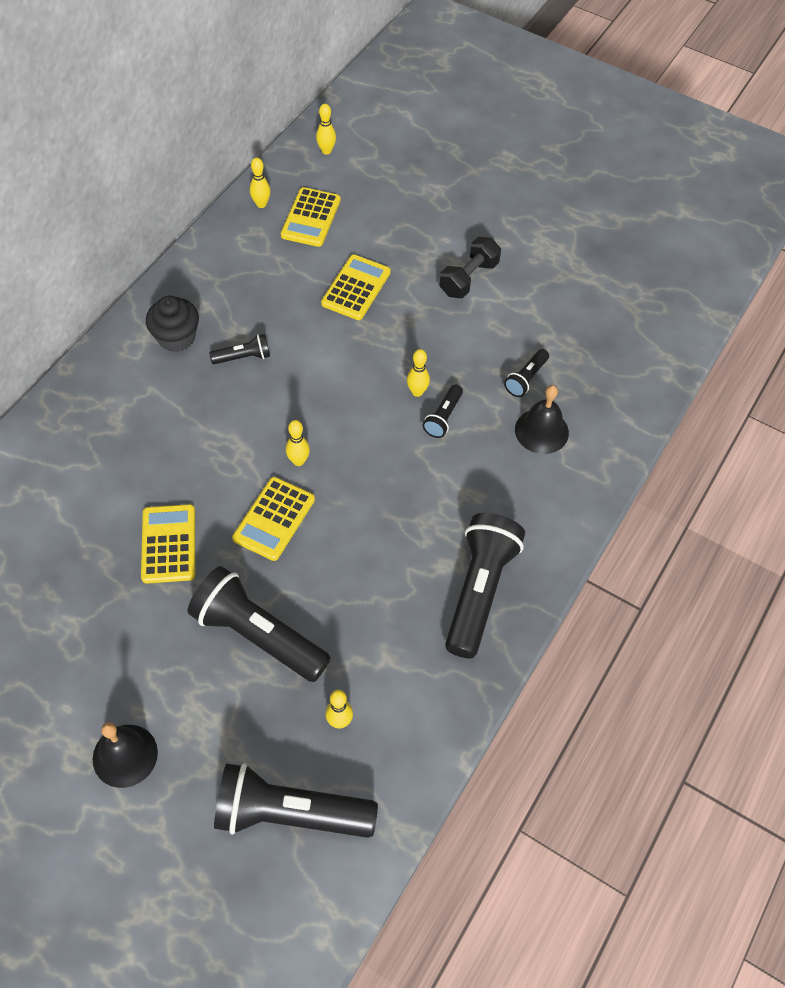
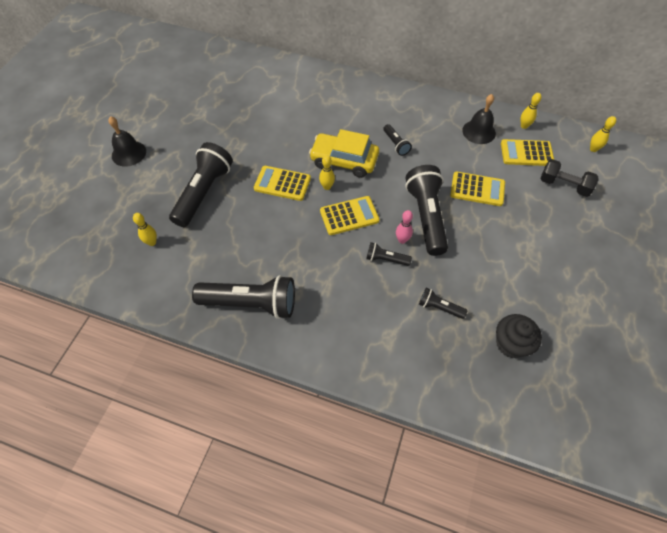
camera: 80 degrees right, 0 degrees up
(168, 544) = (255, 141): yellow calculator -> yellow calculator (349, 216)
(176, 337) = (398, 111): black cupcake -> black cupcake (511, 344)
(254, 429) = (344, 161): none -> yellow car
(289, 813) = (96, 230): black flashlight -> black flashlight (426, 216)
(417, 392) = (402, 240): yellow bowling pin -> pink bowling pin
(469, 278) = (519, 255): black dumbbell -> black dumbbell (564, 185)
(541, 431) = (394, 325): black bell -> black bell (479, 132)

